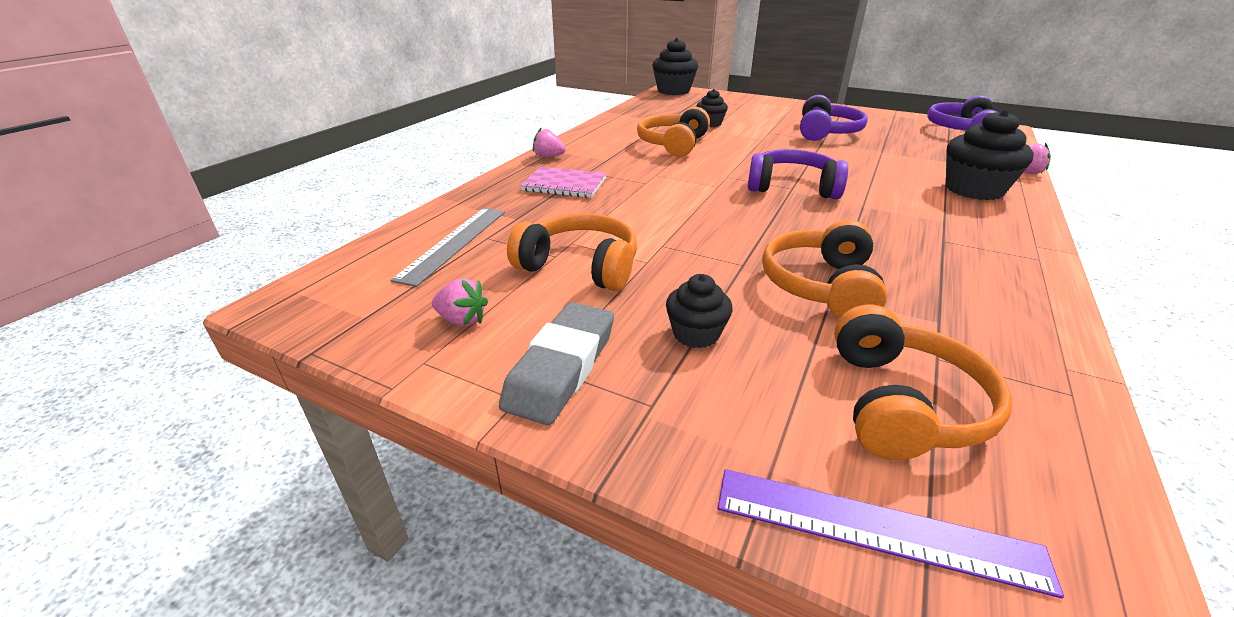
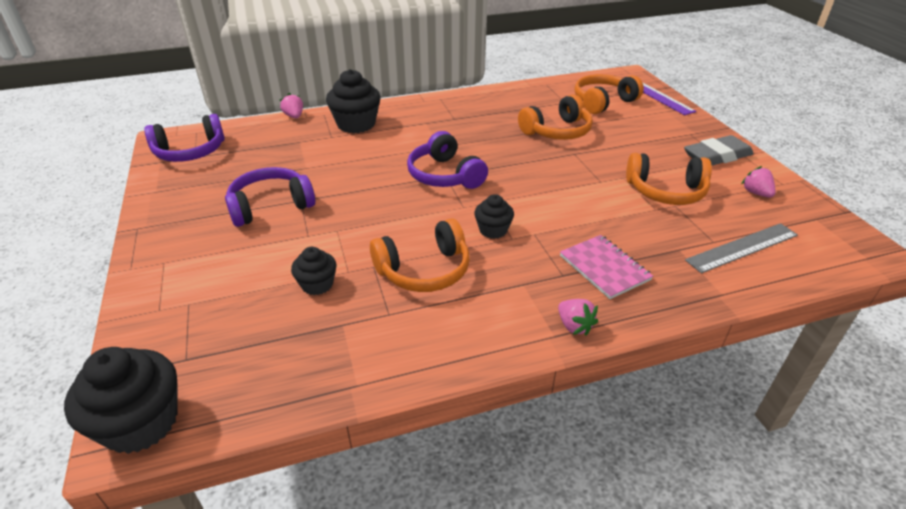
camera: 135 degrees left, 5 degrees up
(580, 266) = (666, 191): orange headphones -> orange headphones turned 60 degrees counterclockwise
(696, 334) = (644, 142): black cupcake -> black cupcake (493, 230)

